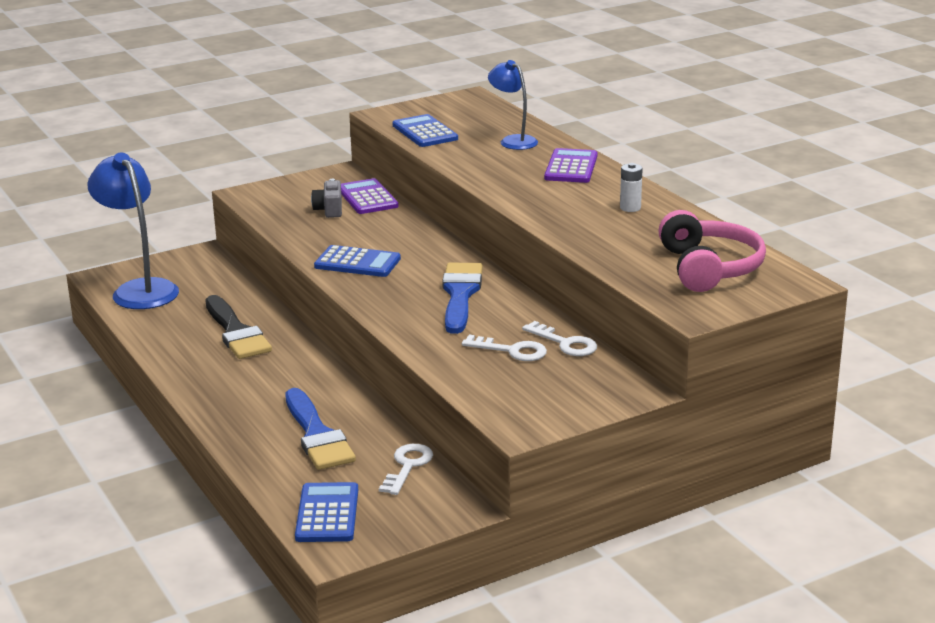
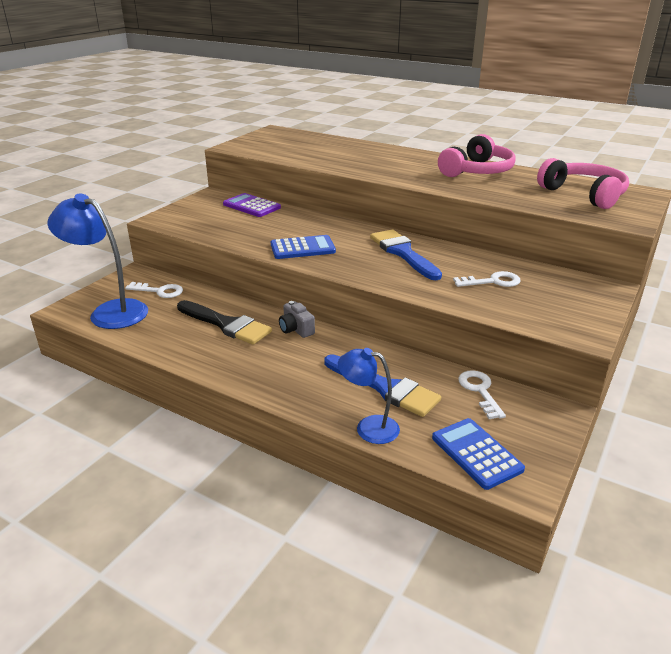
camera: 30 degrees left, 5 degrees up
(329, 210) = (234, 218): grey camera -> grey camera (296, 329)
(425, 132) = (276, 152): blue calculator -> none
(513, 141) = (341, 148): blue lamp -> blue lamp (368, 427)
(565, 343) = (516, 268): white key -> white key (159, 291)
(571, 167) = (402, 156): purple calculator -> none
(630, 208) = (477, 171): white battery -> pink headphones

